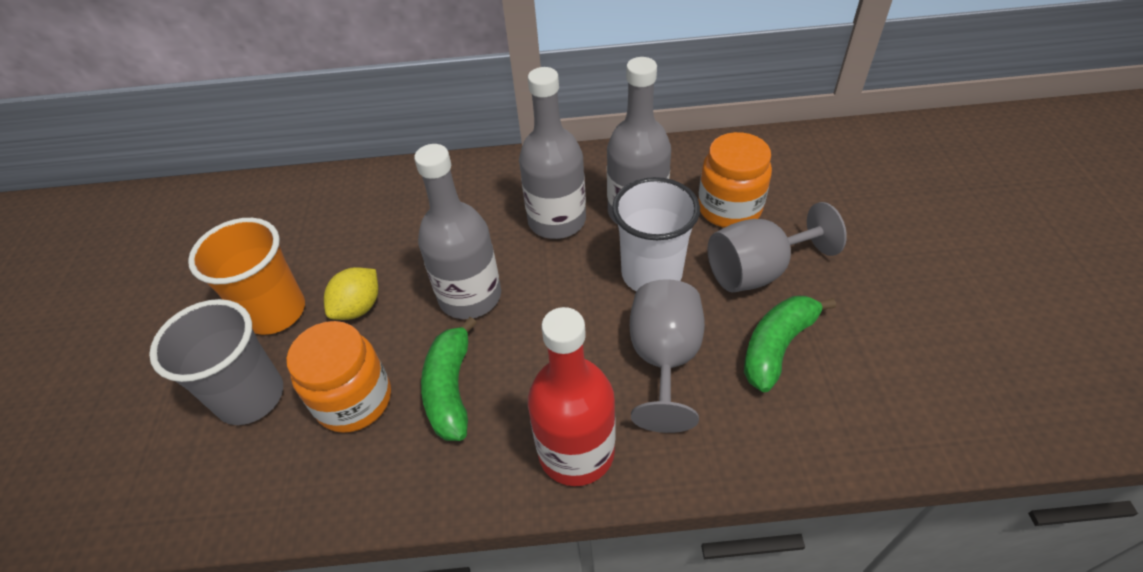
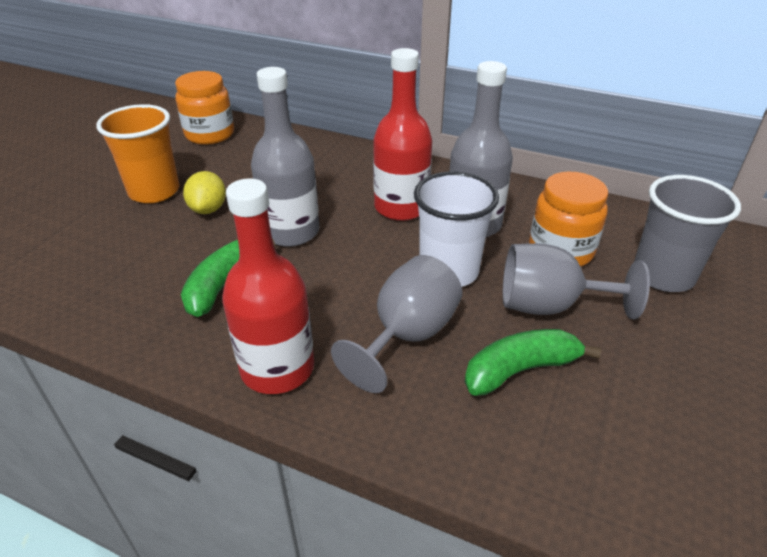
camera: 25 degrees right, 10 degrees down
(251, 397) = (93, 234): grey cup -> grey cup (663, 275)
(354, 400) = (154, 263): orange jar -> orange jar (210, 134)
(358, 307) = (208, 209): yellow lemon -> yellow lemon turned 60 degrees counterclockwise
(557, 220) = (401, 207): grey bottle -> red bottle

